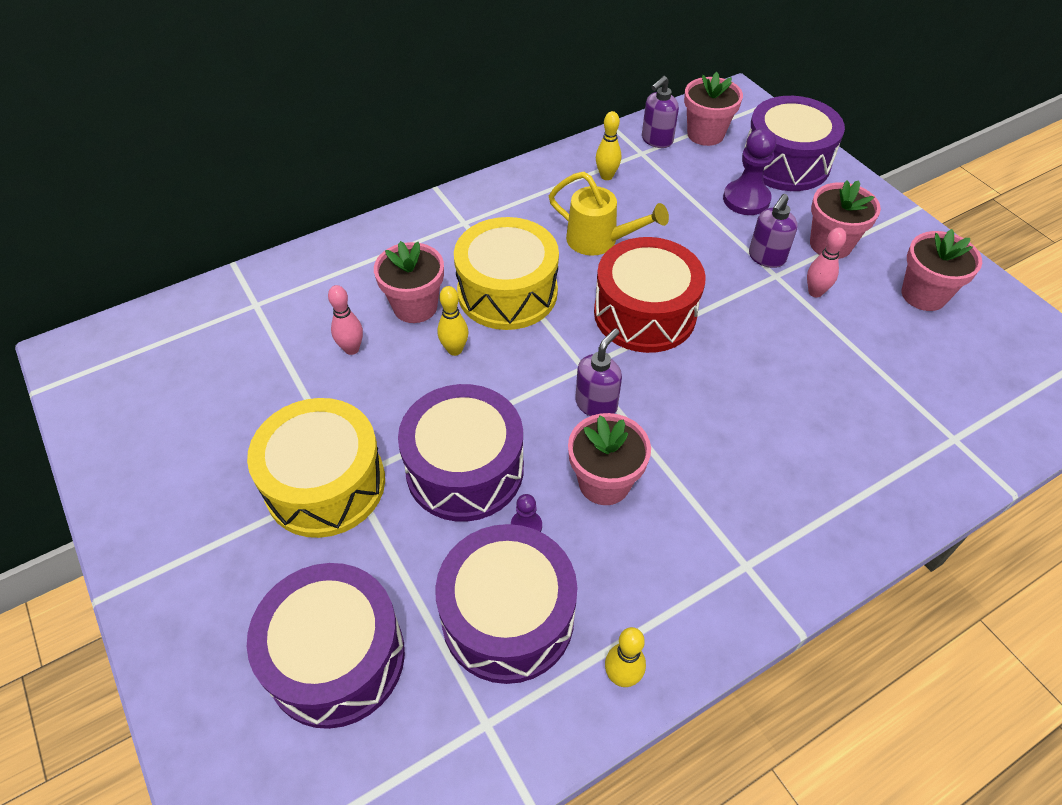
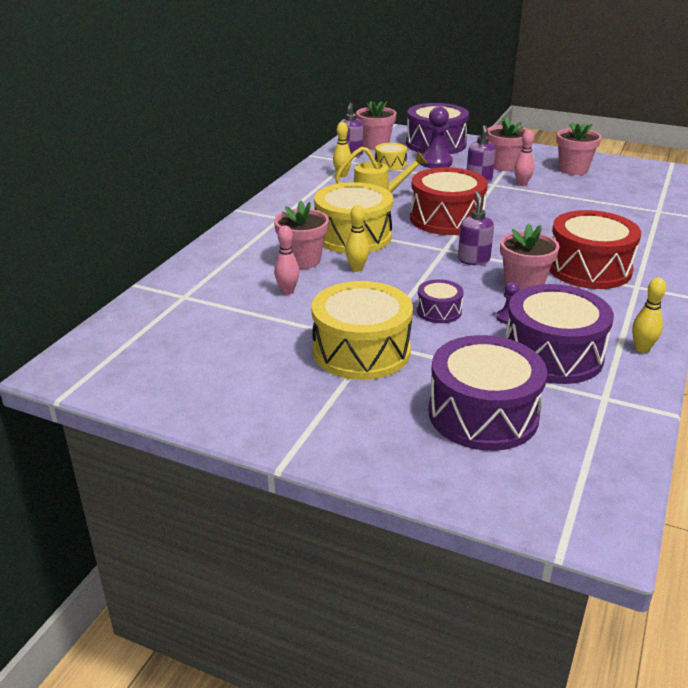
camera: 35 degrees left, 20 degrees down
(465, 469) = (439, 311): purple drum -> purple drum, size x0.49
(685, 179) = (390, 164): none -> yellow drum
(721, 497) = (589, 268): none -> red drum

